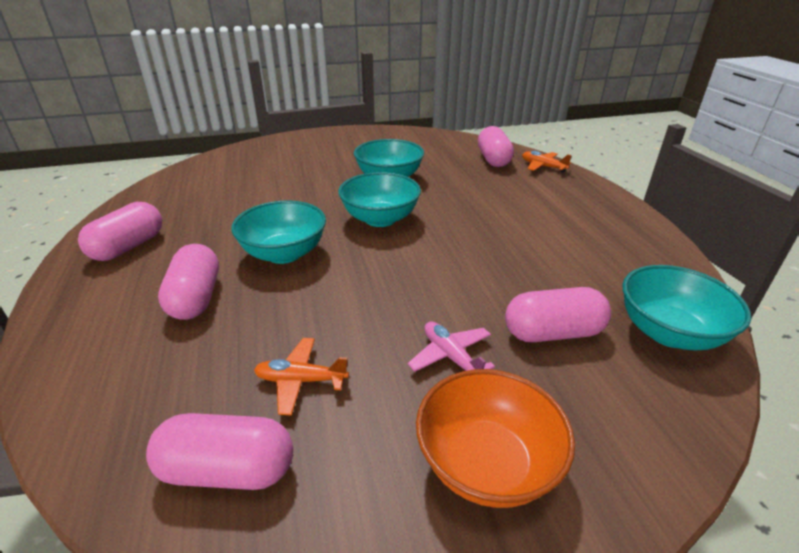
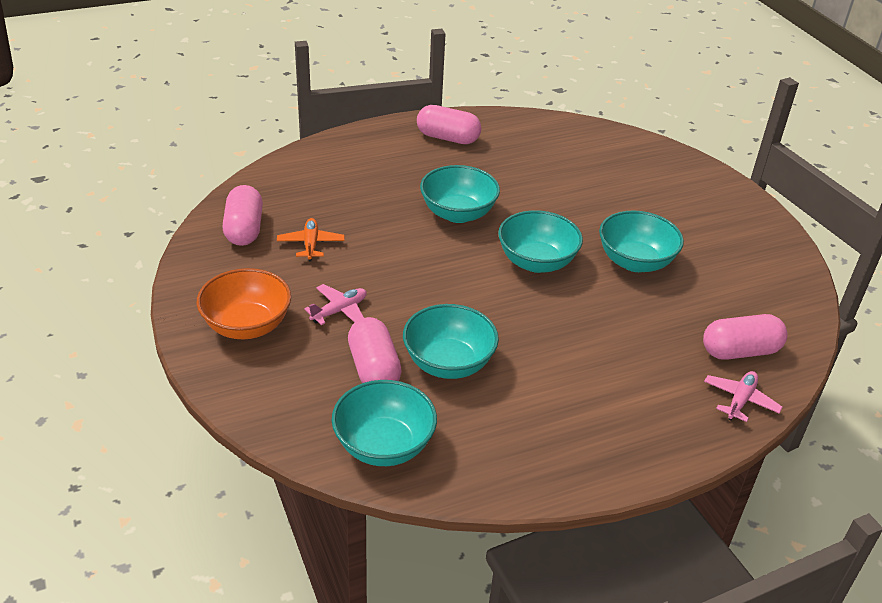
camera: 80 degrees right, 5 degrees up
(196, 298) = (389, 184): pink capsule -> none
(532, 281) = (448, 363): none -> turquoise bowl
(543, 166) = (740, 400): orange plane -> pink plane

